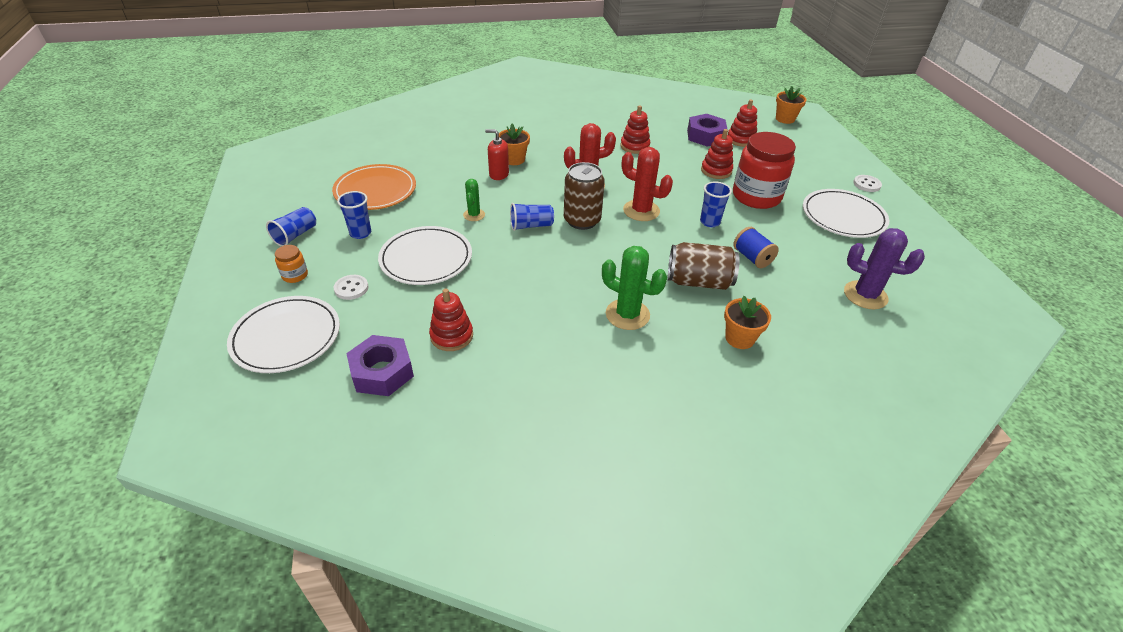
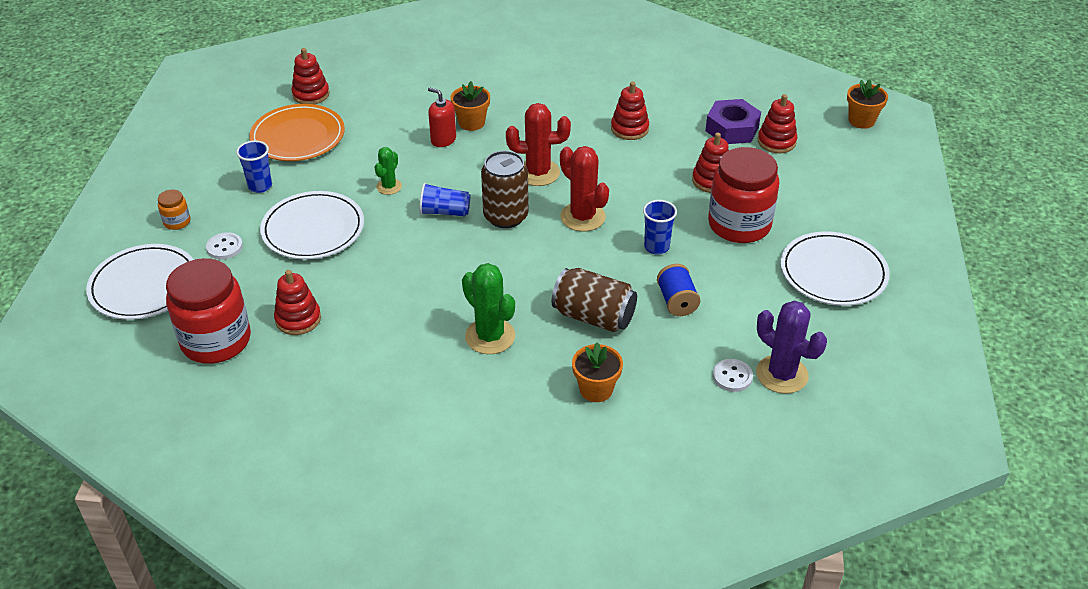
camera: 20 degrees right, 0 degrees up
(295, 235) = (195, 176): blue cup -> none
(371, 159) = (311, 94): none -> red stacking toy
(382, 372) = (216, 340): purple nut -> red jar
(866, 184) = (901, 235): white button -> white button (732, 376)

